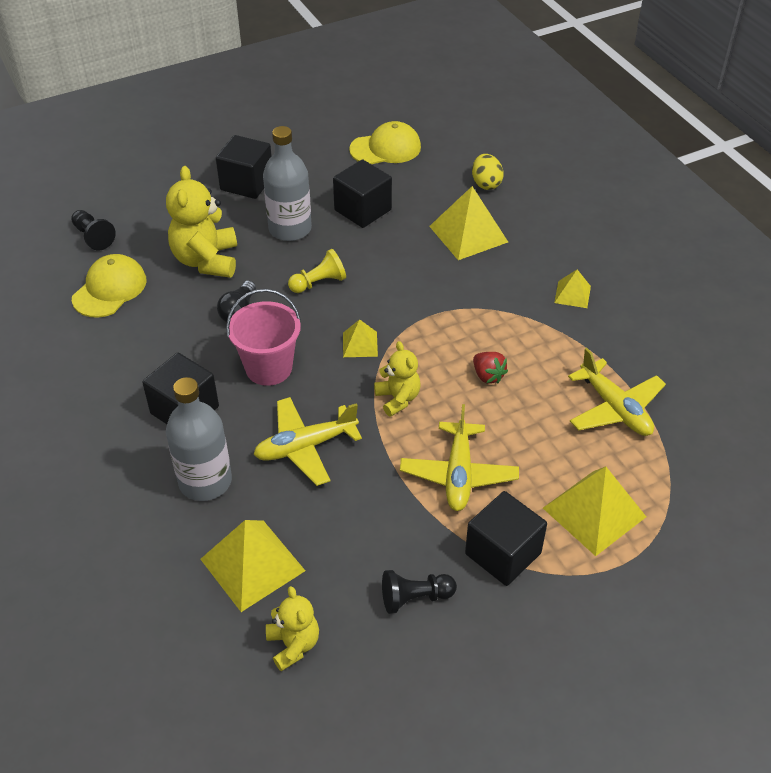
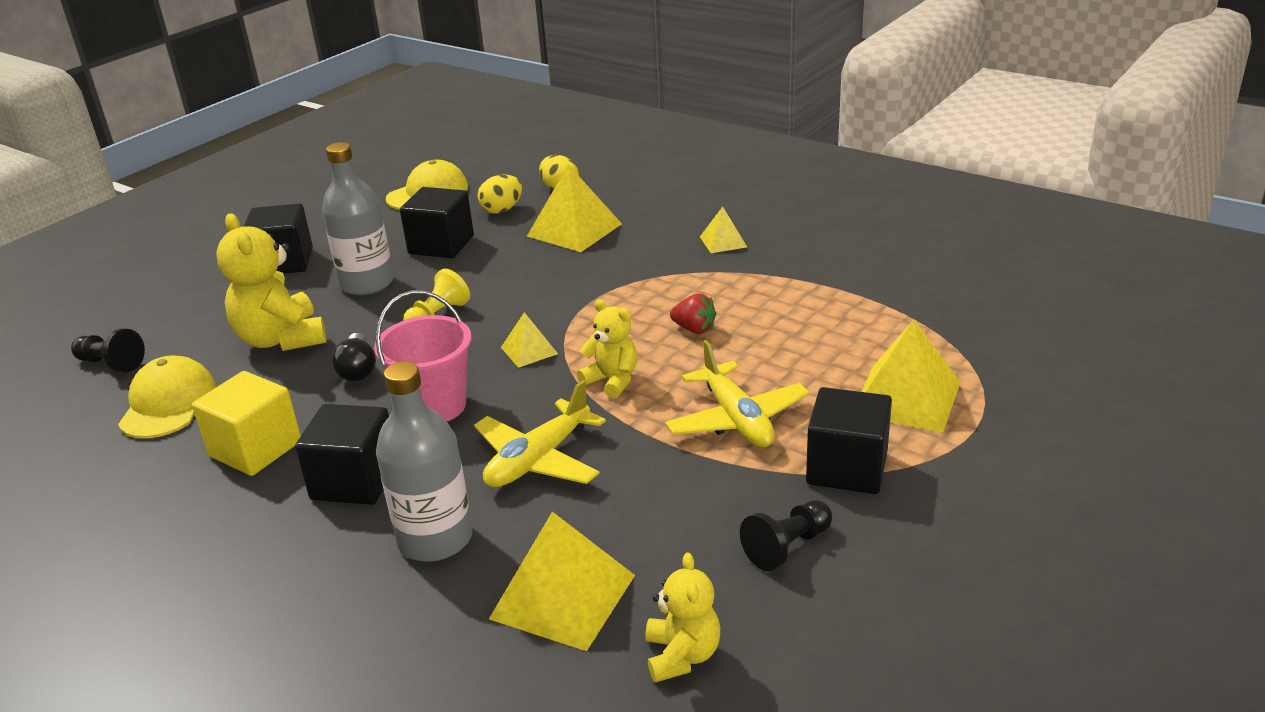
camera: 25 degrees left, 15 degrees down
(141, 354) = (255, 449): none -> yellow cube
(293, 645) = (682, 655): yellow teddy bear -> yellow teddy bear turned 45 degrees clockwise
(428, 189) = (502, 210): none -> yellow egg
(614, 408) = (847, 311): yellow plane -> none

